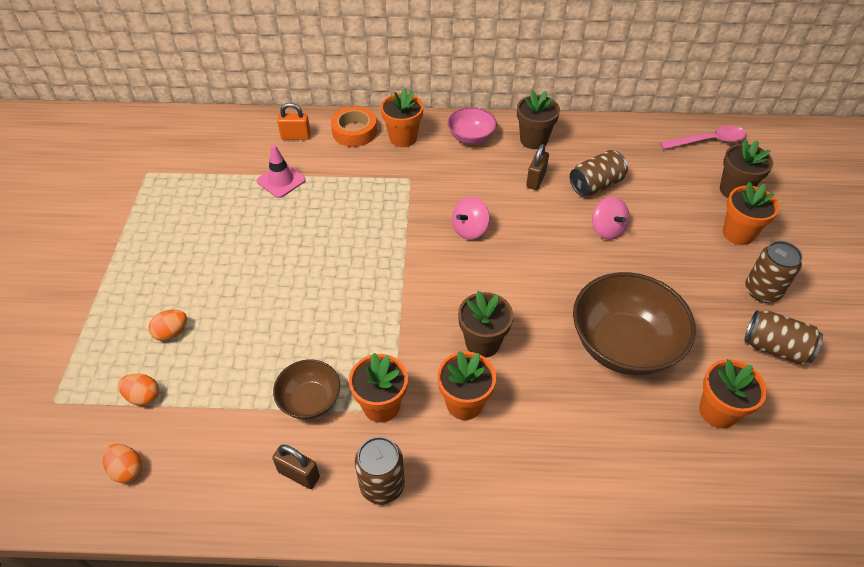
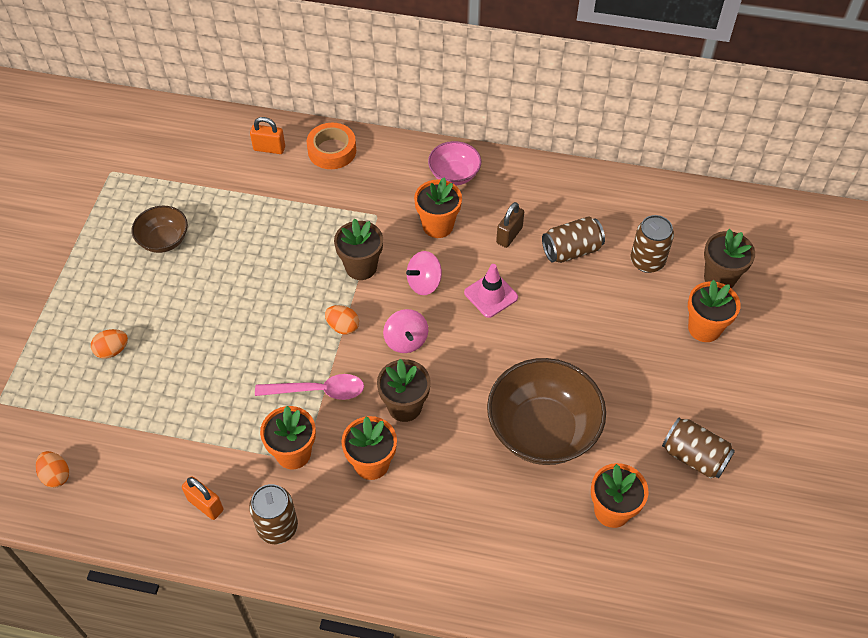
camera: 10 degrees right, 5 degrees up
(143, 396) = (78, 409): orange egg -> orange egg (343, 326)
(281, 180) = (244, 199): pink traffic cone -> pink traffic cone (491, 295)
(299, 474) = (205, 505): brown padlock -> orange padlock
(310, 400) = (228, 437): brown bowl -> brown bowl (164, 240)
(403, 138) = (381, 165): orange flower pot -> orange flower pot (438, 226)
(533, 140) = (521, 187): brown flower pot -> brown flower pot (361, 267)
(607, 229) = (566, 304): pink spinning top -> pink spinning top (406, 340)
(708, 141) = (713, 214): pink spoon -> pink spoon (318, 391)
(762, 290) = (705, 395): brown can -> brown can (647, 261)

